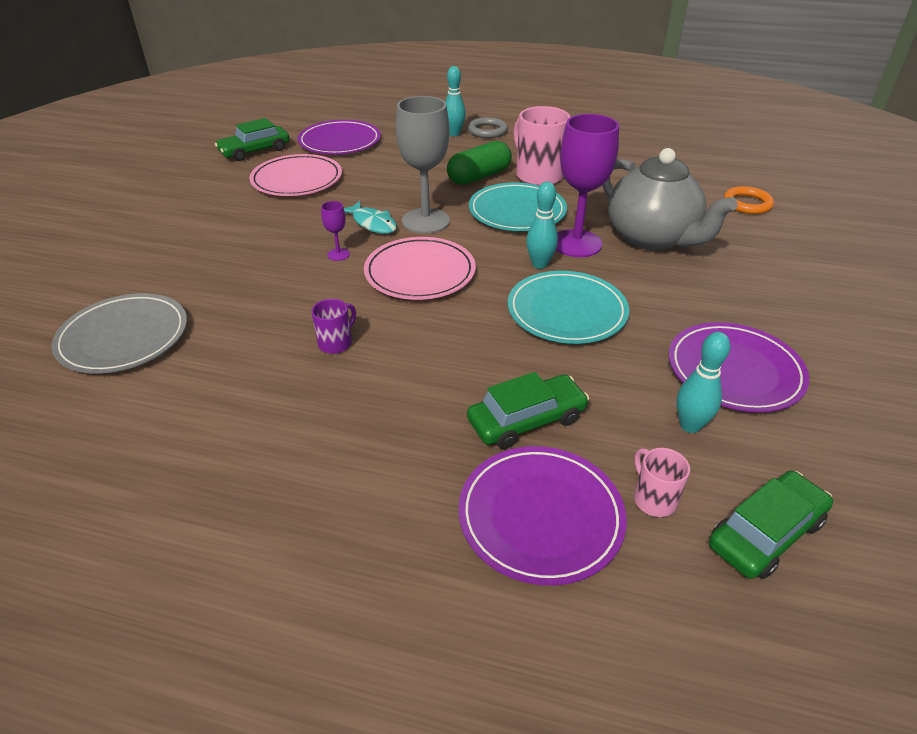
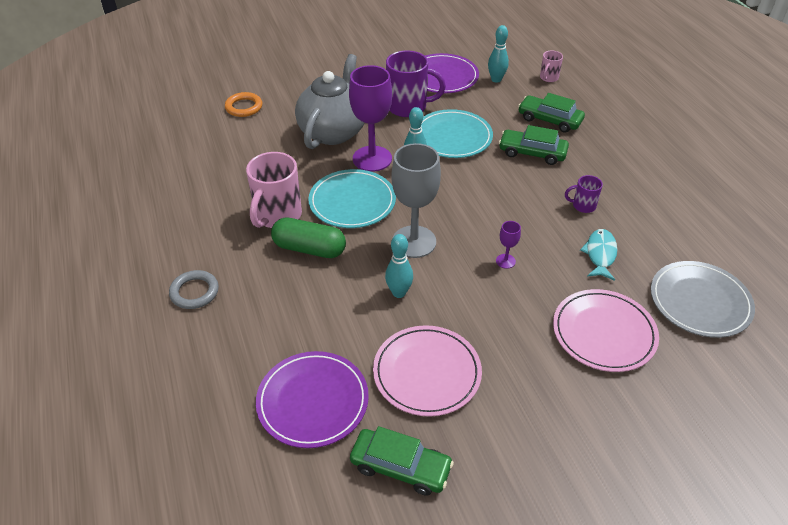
camera: 125 degrees left, 5 degrees up
(372, 223) = (447, 269): turquoise fish -> turquoise fish (600, 254)
(420, 272) = (481, 209): pink plate -> pink plate (604, 333)
(454, 134) = (220, 314): turquoise bowling pin -> turquoise bowling pin (399, 293)
(540, 516) = (592, 99): purple plate -> none
(667, 306) = (408, 107): none -> purple mug
(765, 533) = (532, 53): green car -> green car (532, 153)

